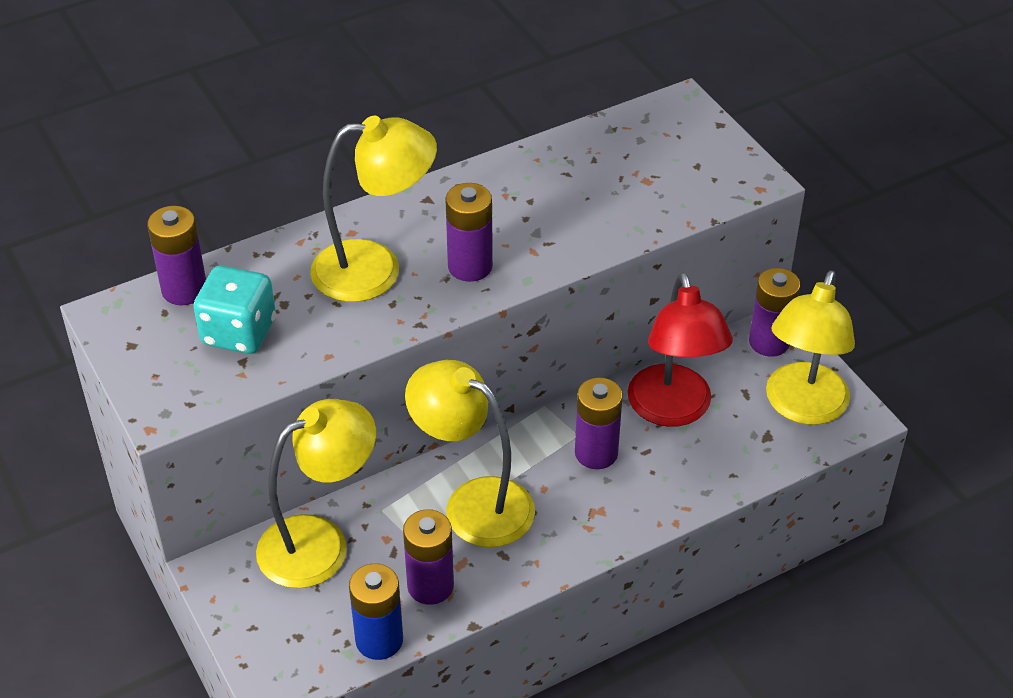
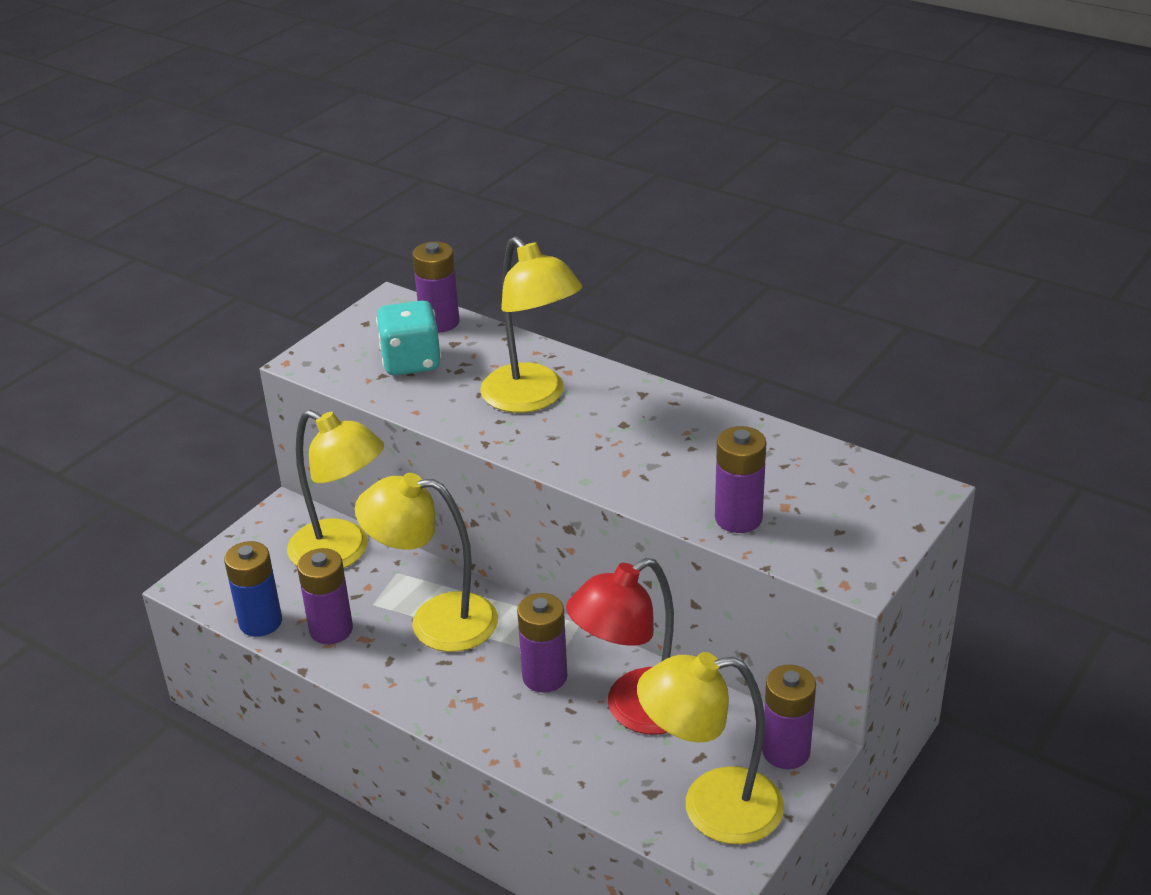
camera: 65 degrees right, 10 degrees down
(470, 266) = (576, 444): purple battery -> purple battery (738, 518)
(473, 503) = (435, 621): yellow lamp -> yellow lamp turned 90 degrees counterclockwise

